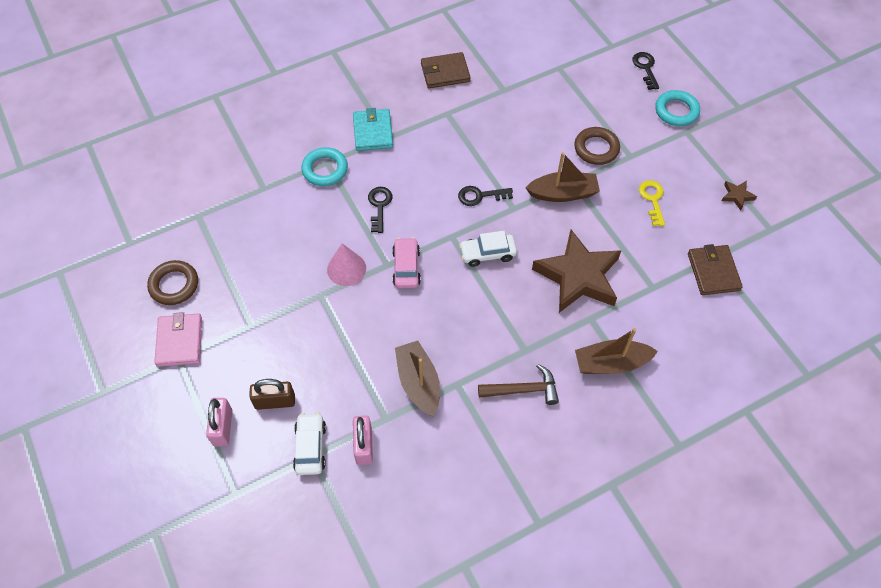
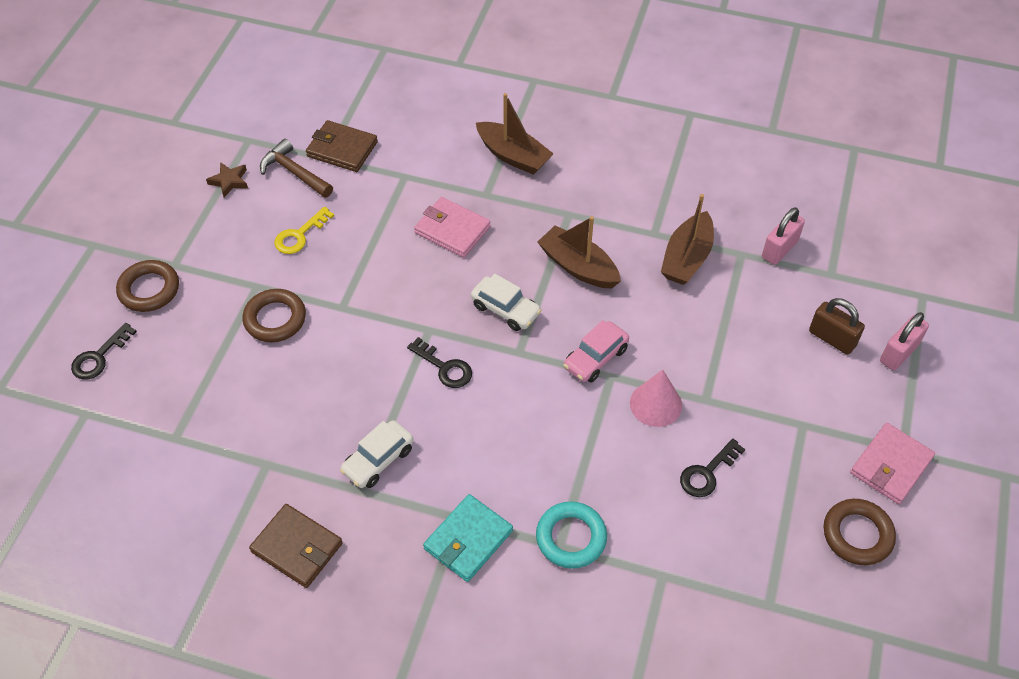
camera: 135 degrees left, 5 degrees down
(310, 447) = (828, 281): white car -> white car (378, 460)
(379, 206) = (555, 442): black key -> black key (707, 473)
(523, 390) = (605, 190): brown hammer -> brown hammer (294, 172)
(563, 193) = (366, 305): brown boat -> brown boat (578, 266)
(578, 276) = (452, 230): brown star -> pink wallet
(676, 111) = (149, 289): turquoise ring -> brown ring
(713, 272) = (342, 149): brown wallet -> brown wallet turned 75 degrees clockwise

